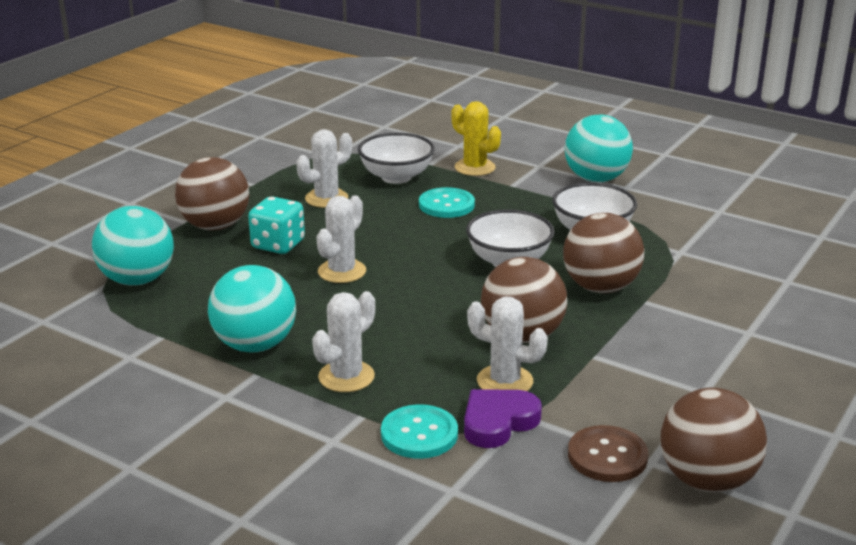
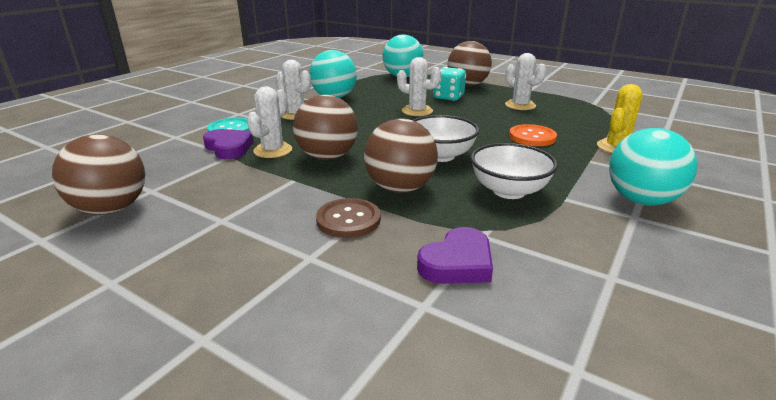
camera: 90 degrees right, 0 degrees up
(396, 177) = (572, 122): white bowl -> none
(446, 205) = (532, 137): turquoise button -> orange button
(607, 456) = (169, 177): brown button -> brown button (348, 220)
(728, 265) = (457, 263): none -> purple heart

